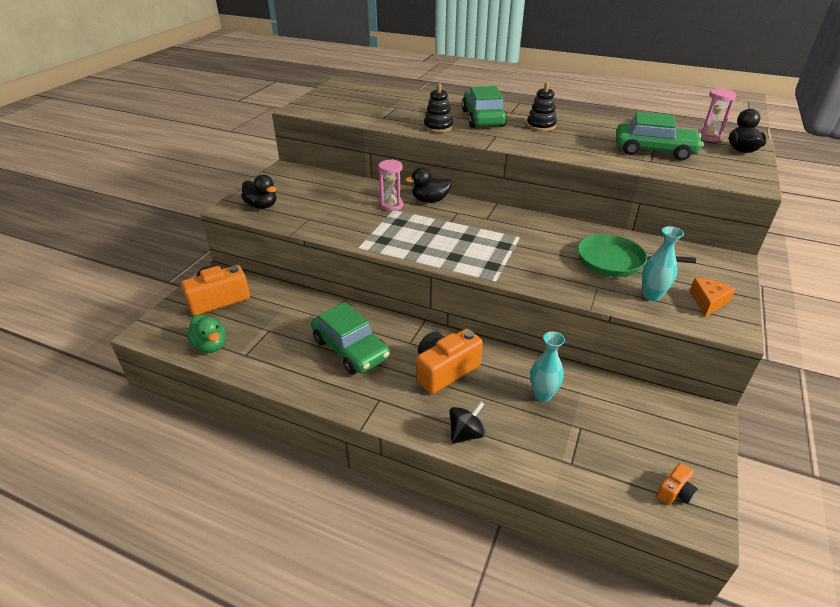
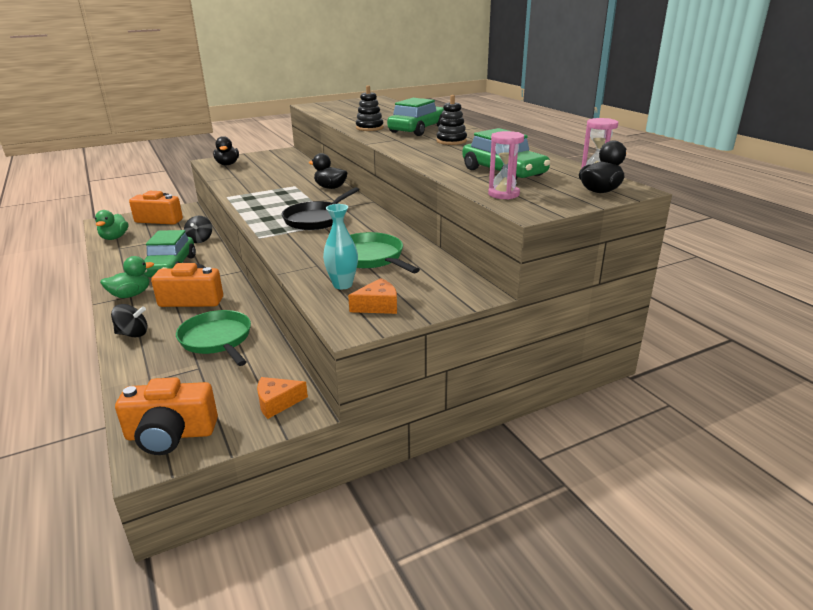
camera: 40 degrees right, 10 degrees down
(316, 305) = (200, 240): none -> black spinning top
(377, 398) = (131, 295): none -> green duck
(391, 205) = (299, 183): pink hourglass -> pink hourglass (503, 194)
(496, 240) = (317, 219): none -> black pan
(542, 395) = (217, 339): turquoise vase -> green pan
(675, 492) = (171, 434): orange camera -> orange camera, size x2.07
(682, 417) = (277, 402): none -> orange cheese

